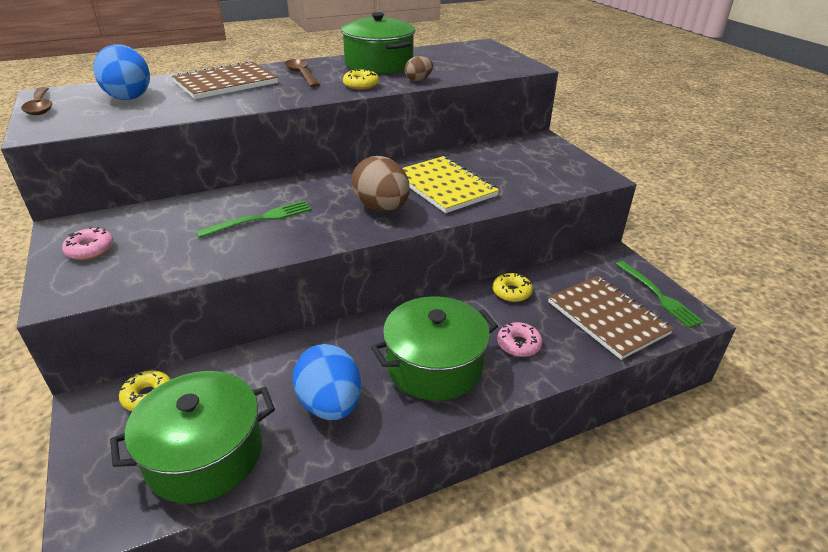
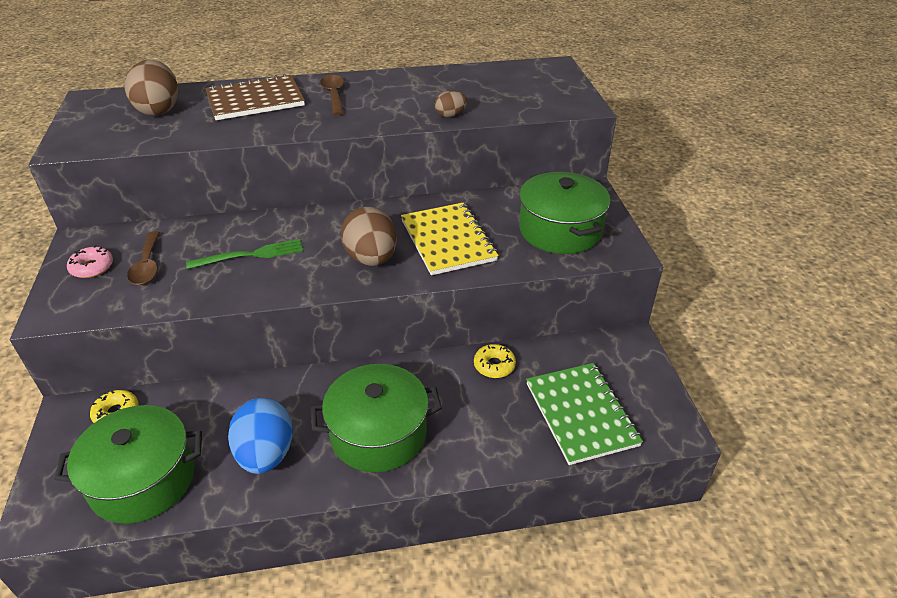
camera: 15 degrees right, 5 degrees up
(40, 107) = (78, 115): brown spoon -> brown spoon (147, 266)
(129, 96) = (159, 110): blue egg -> brown egg
(361, 85) = (386, 117): yellow donut -> none
(379, 64) = (421, 87): green pot -> green pot (560, 230)
(518, 344) = (472, 427): pink donut -> none
(607, 318) = (581, 414): brown notebook -> green notebook
(658, 295) = (653, 398): green fork -> none

